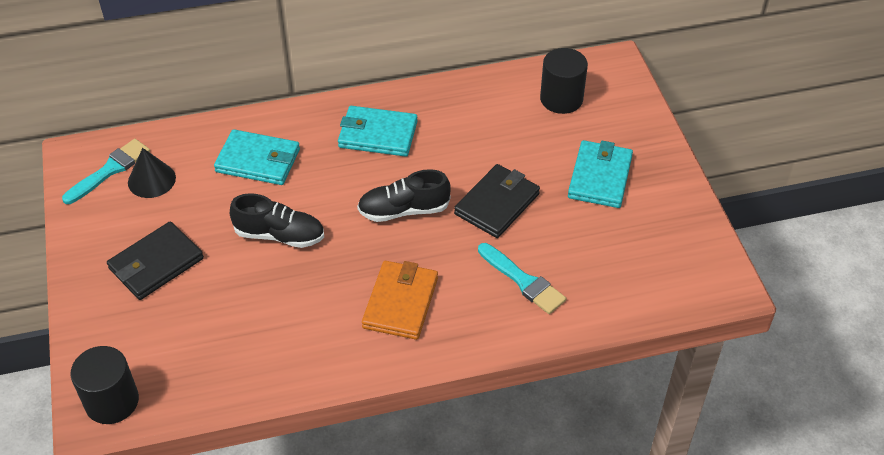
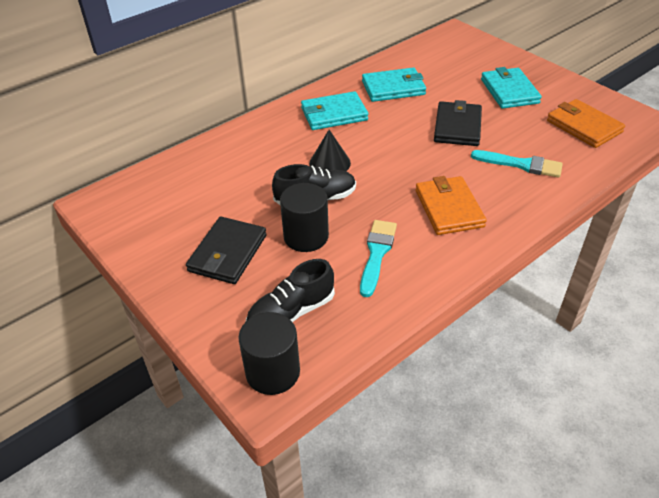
camera: 25 degrees left, 5 degrees down
(110, 170) = (133, 203): turquoise brush -> turquoise brush (377, 254)
(151, 180) = (176, 198): black cone -> black cone (329, 163)
(258, 161) = (256, 157): turquoise wallet -> turquoise wallet (393, 88)
(404, 210) = (396, 152): black shoe -> black shoe (291, 313)
(561, 99) = (441, 58): black cylinder -> black cylinder (306, 236)
(641, 260) = (583, 126): none -> orange wallet

